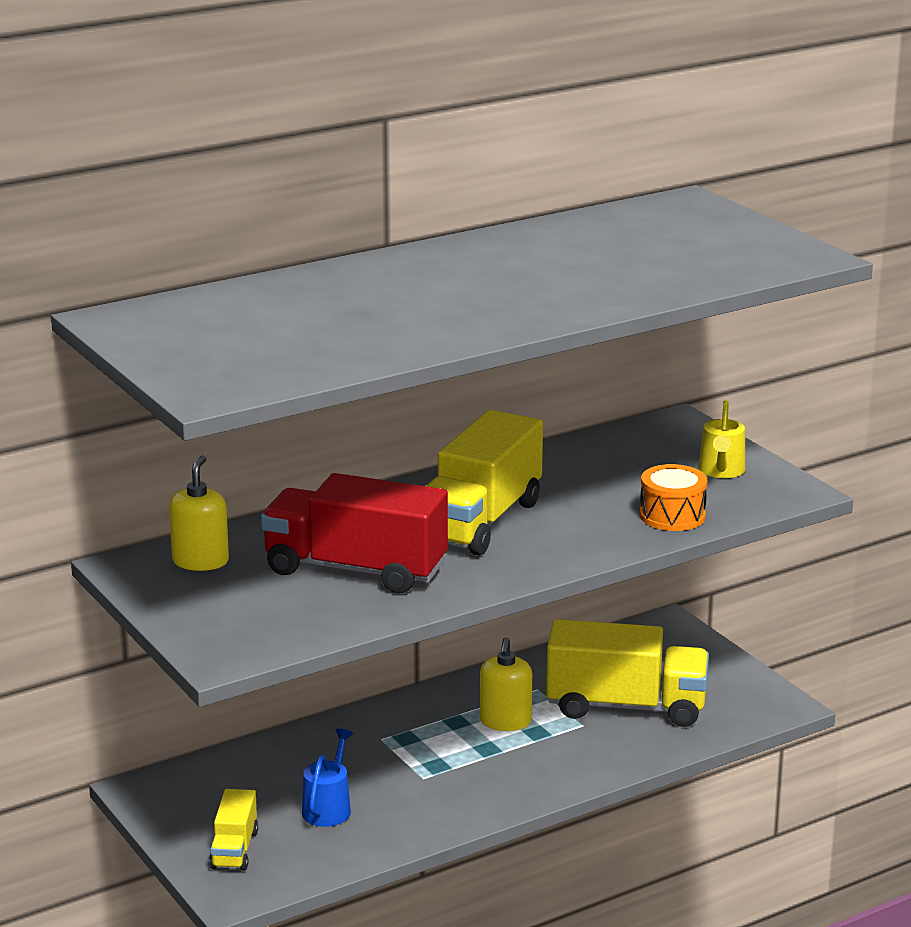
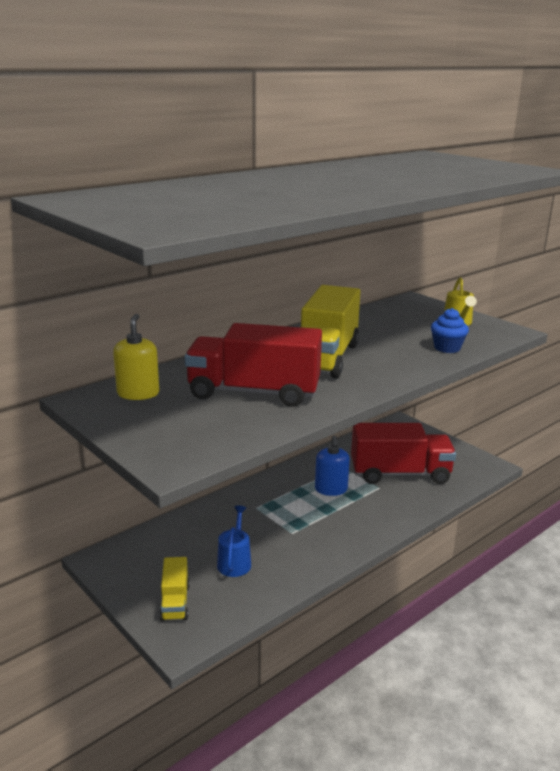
camera: 10 degrees left, 0 degrees up
(505, 722) = (331, 489): yellow soap dispenser -> blue soap dispenser
(626, 706) = (400, 474): yellow truck -> red truck
(672, 516) = (447, 348): orange drum -> blue cupcake

